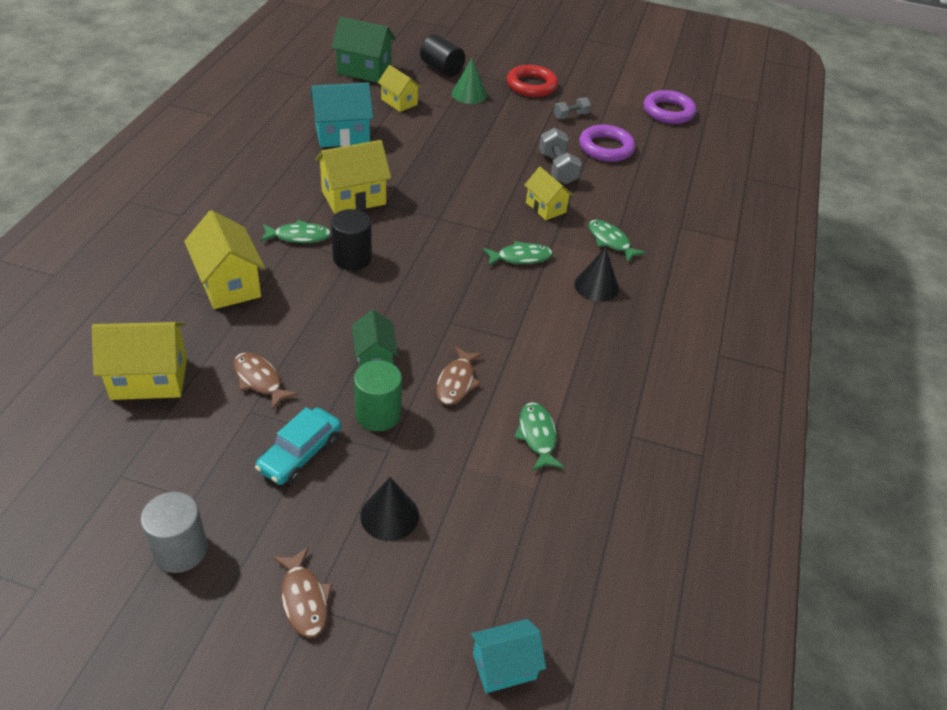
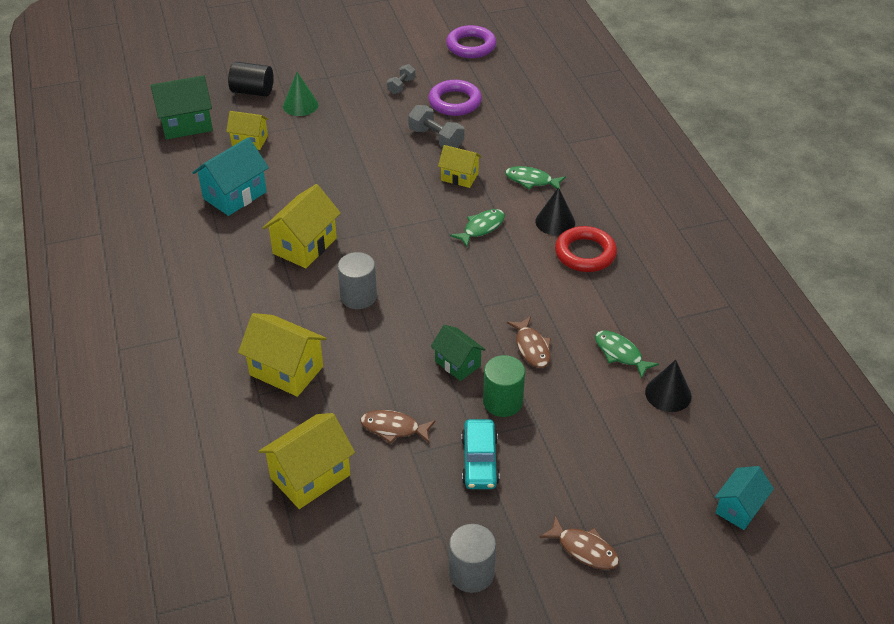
camera: 30 degrees left, 0 degrees up
(299, 236) = (297, 302): green fish -> none
(352, 258) = (358, 296): black cylinder -> grey cylinder
(389, 515) = (581, 464): black cone -> black cone (668, 394)
(531, 85) = (343, 72): red ring -> red ring (585, 253)

